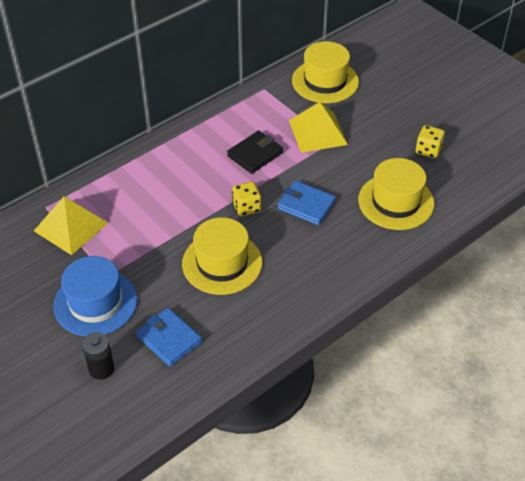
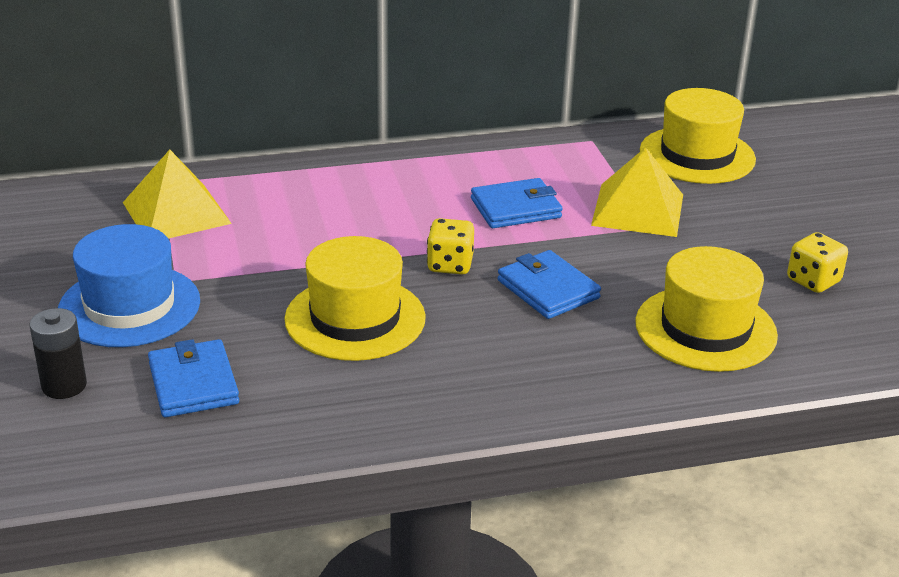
camera: 25 degrees right, 15 degrees down
(255, 154) = (516, 208): black wallet -> blue wallet

